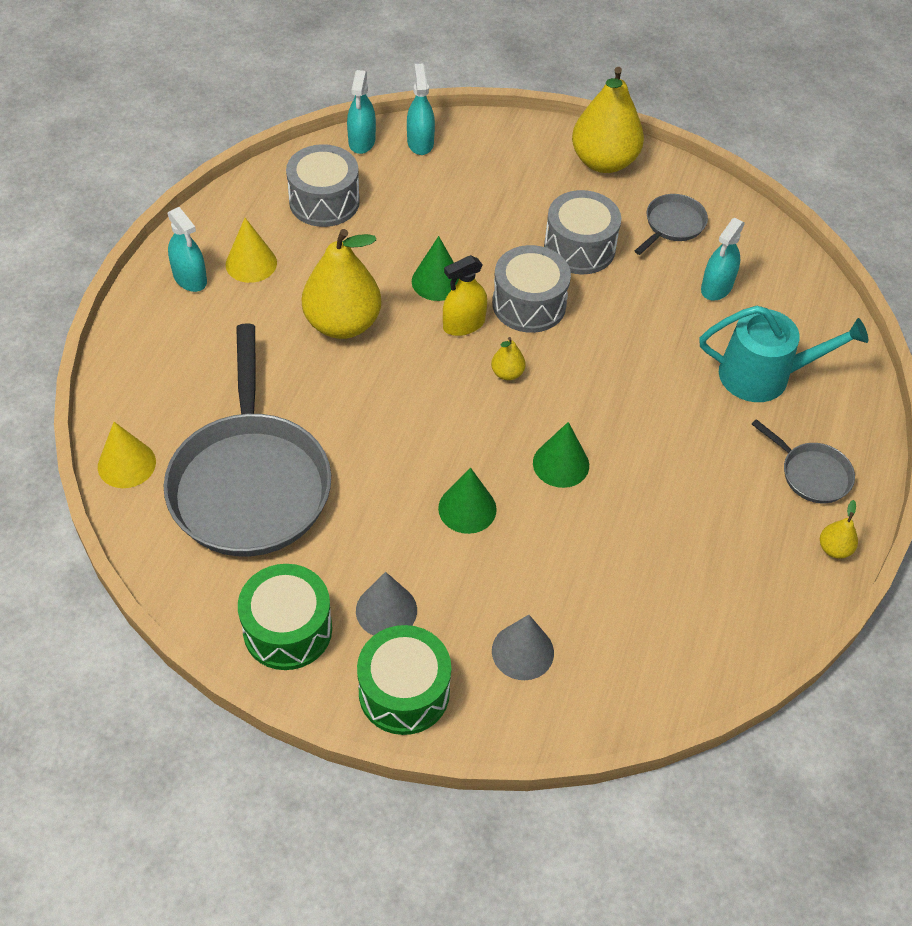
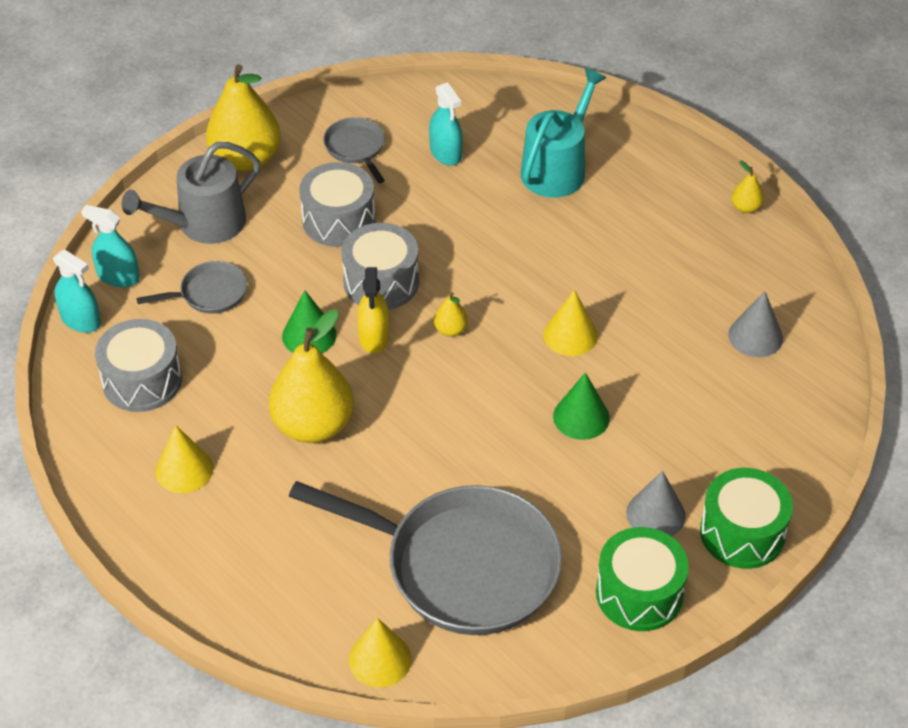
camera: 60 degrees left, 5 degrees down
(190, 278) = (168, 527): turquoise spray bottle -> none
(512, 167) = (204, 224): none -> grey watering can
(522, 651) = (742, 438): grey cone -> grey cone (755, 336)
(561, 464) = (570, 335): green cone -> yellow cone
(811, 474) = (670, 187): grey pan -> grey pan (209, 293)

